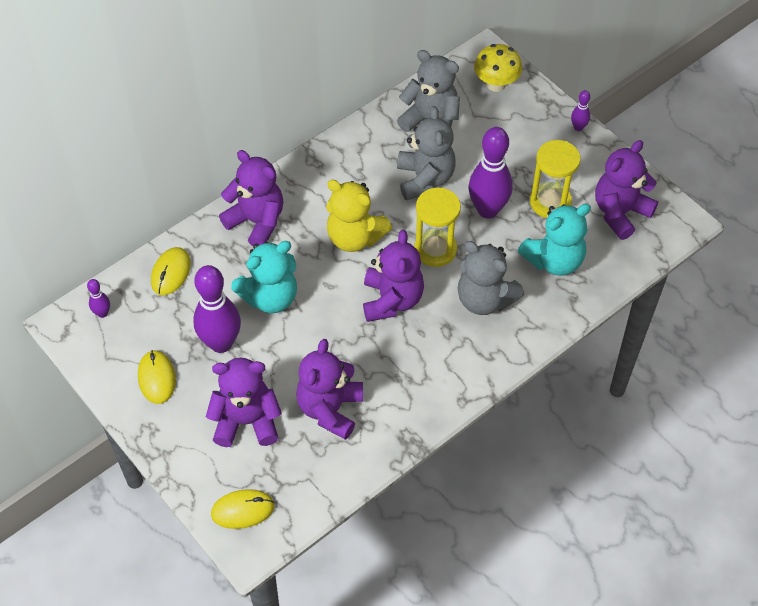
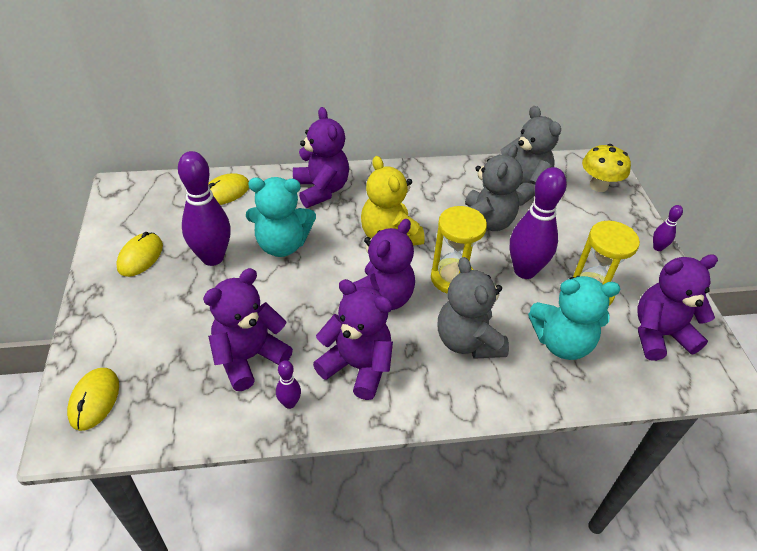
camera: 30 degrees right, 10 degrees down
(102, 313) = (151, 194): purple bowling pin -> purple bowling pin (289, 403)
(243, 510) = (94, 400): yellow mouse -> yellow mouse turned 75 degrees clockwise
(246, 421) = (172, 327): purple teddy bear -> purple teddy bear (357, 366)

